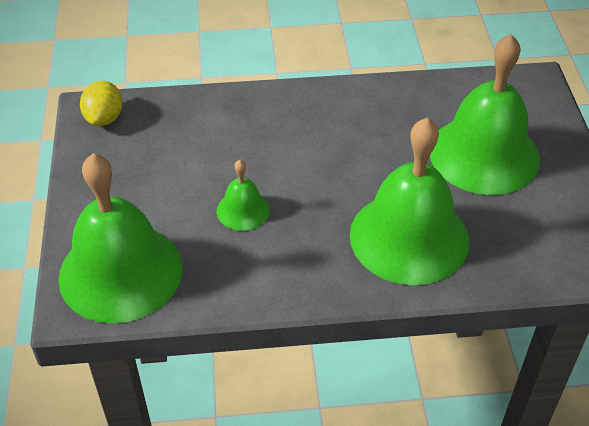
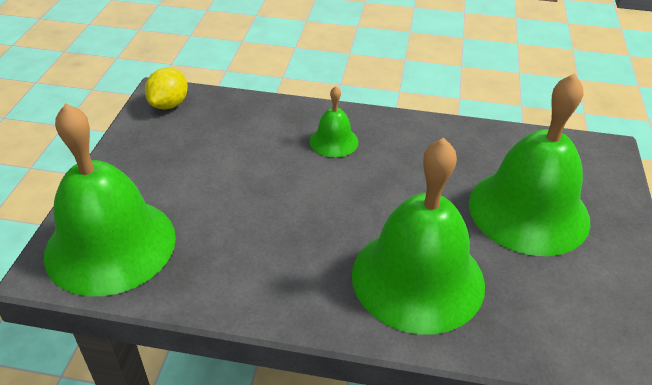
camera: 15 degrees right, 5 degrees down
(243, 210) = (256, 212): green bell -> green bell (334, 141)

